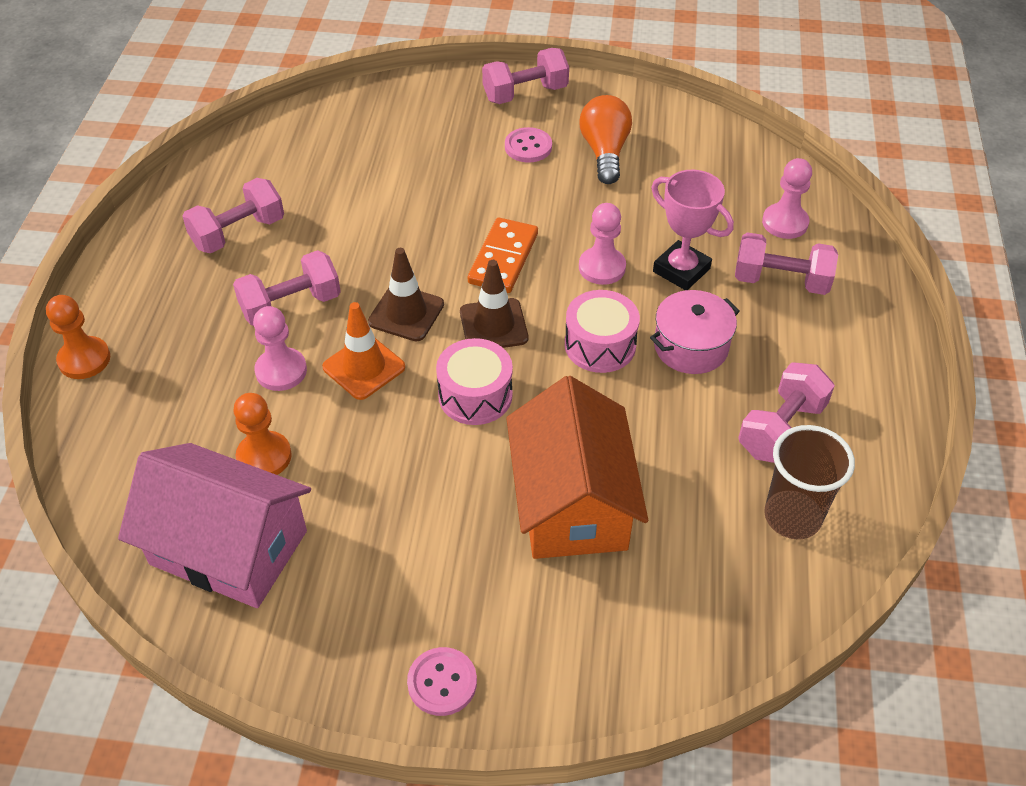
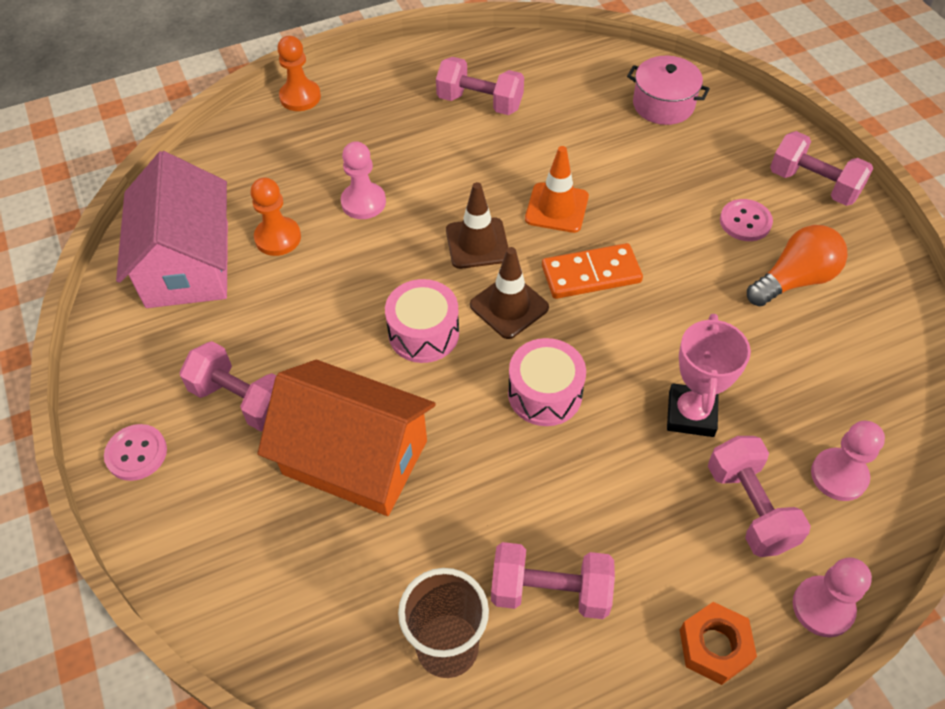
camera: 60 degrees right, 5 degrees up
(291, 306) = (431, 172): pink dumbbell -> pink dumbbell (242, 400)
(364, 367) = (402, 248): orange traffic cone -> orange traffic cone (556, 208)
(572, 502) = (355, 457): orange house -> orange house turned 60 degrees clockwise
(602, 267) = (641, 350): pink pawn -> pink pawn (823, 607)
(691, 347) = (598, 466): pink pot -> pink pot (663, 104)
(877, 357) = (714, 646): none -> orange nut

